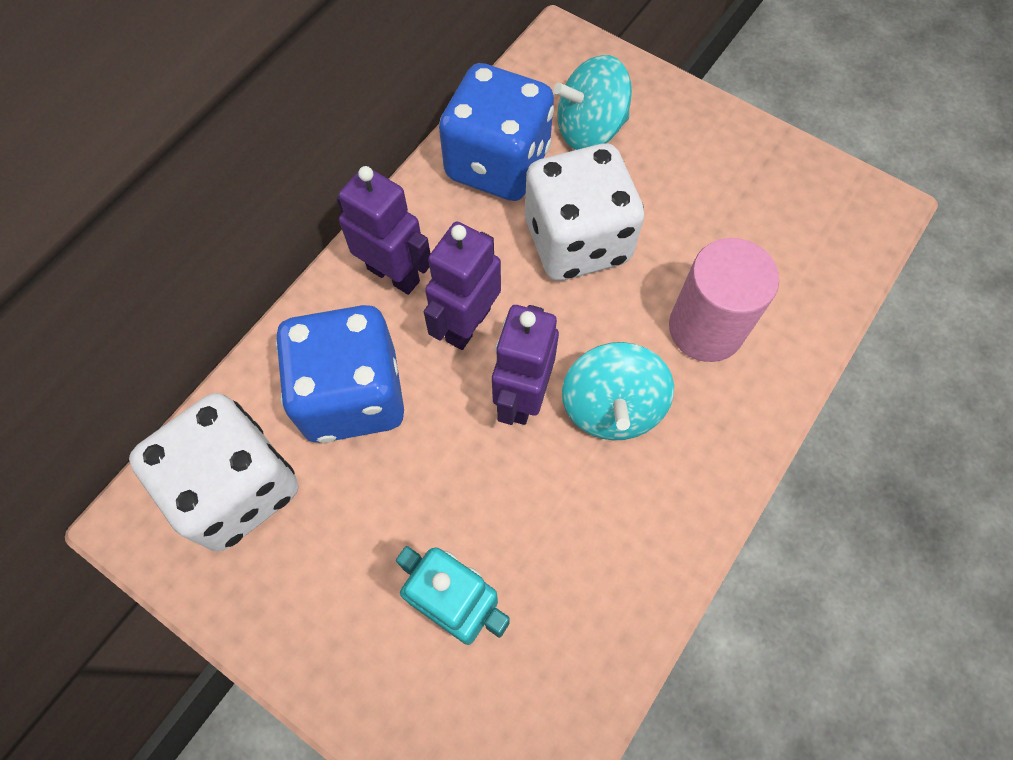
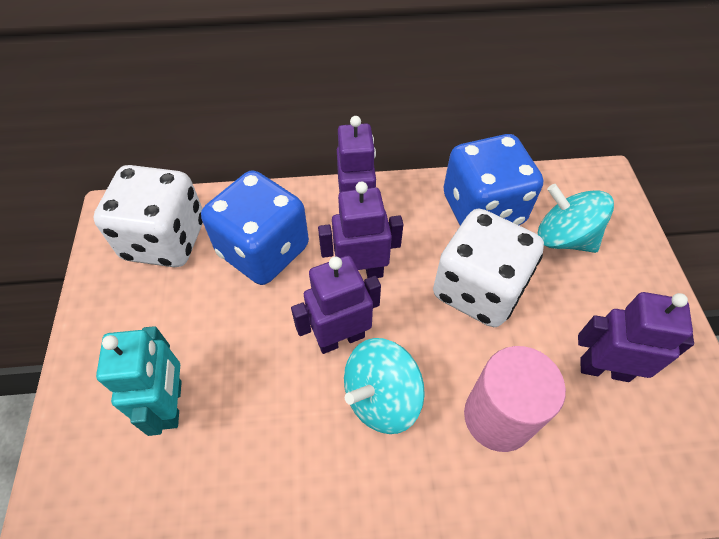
camera: 50 degrees right, 10 degrees down
(731, 214) = (604, 369): none -> purple robot

